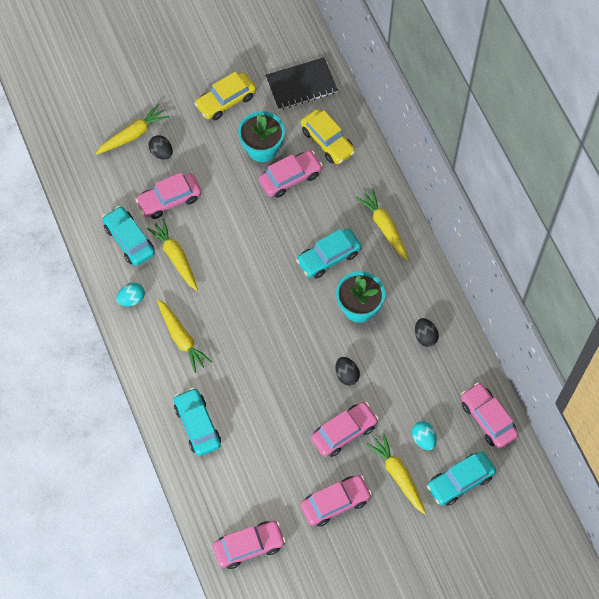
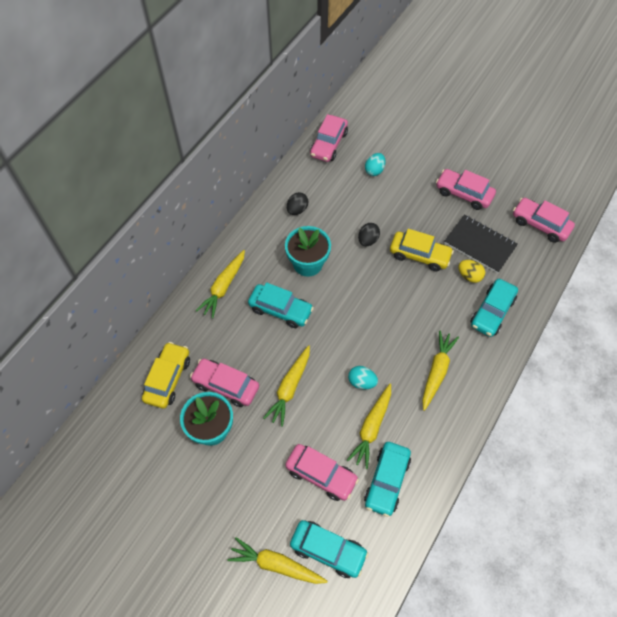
camera: 125 degrees left, 5 degrees down
(132, 299) = (437, 436): turquoise egg -> turquoise egg (361, 382)
(161, 152) = (277, 519): black egg -> none
(226, 101) = (179, 498): yellow car -> yellow car (419, 255)
(245, 434) = (469, 276): none -> yellow egg
(301, 85) = (118, 440): black notebook -> black notebook (480, 245)
(344, 432) = (411, 217): pink car -> none
(398, 475) = (412, 170): yellow carrot -> yellow carrot (289, 388)
(460, 481) = (385, 137): turquoise car -> turquoise car (328, 550)

